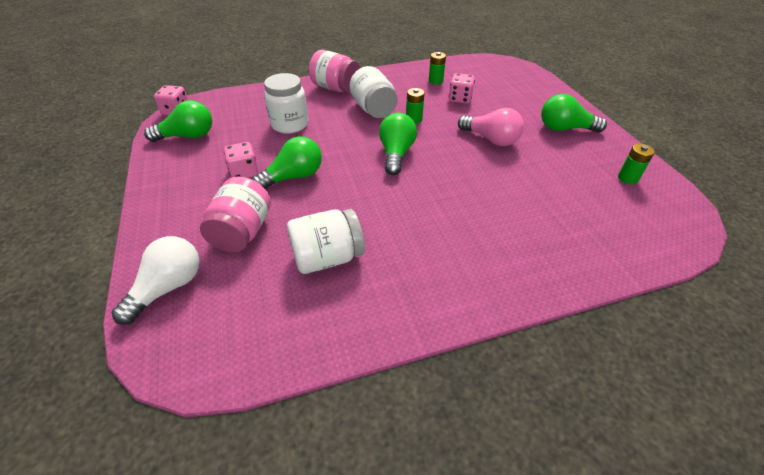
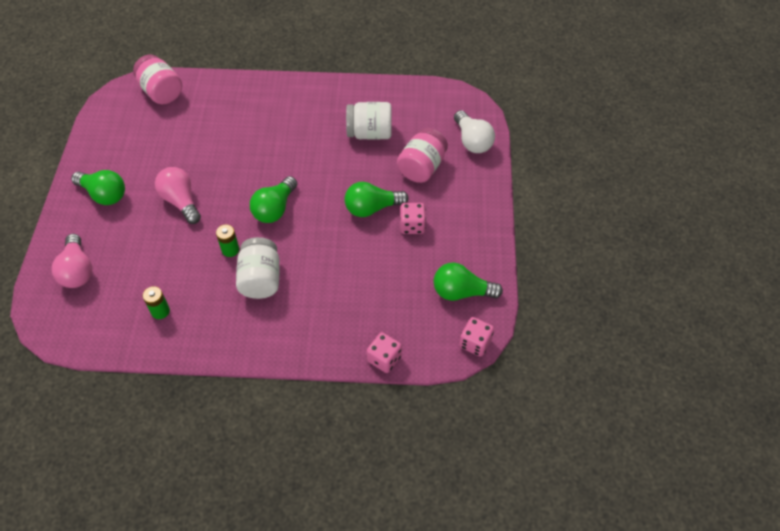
camera: 160 degrees left, 10 degrees up
(168, 287) = (472, 141): white light bulb -> white light bulb turned 75 degrees counterclockwise
(290, 124) = (356, 280): white jar -> none
(335, 88) = (283, 334): pink jar -> pink jar (161, 92)
(460, 98) = (160, 269): pink dice -> pink dice (384, 359)
(520, 86) = (77, 270): none -> pink light bulb
(627, 178) = (117, 132): green battery -> none

